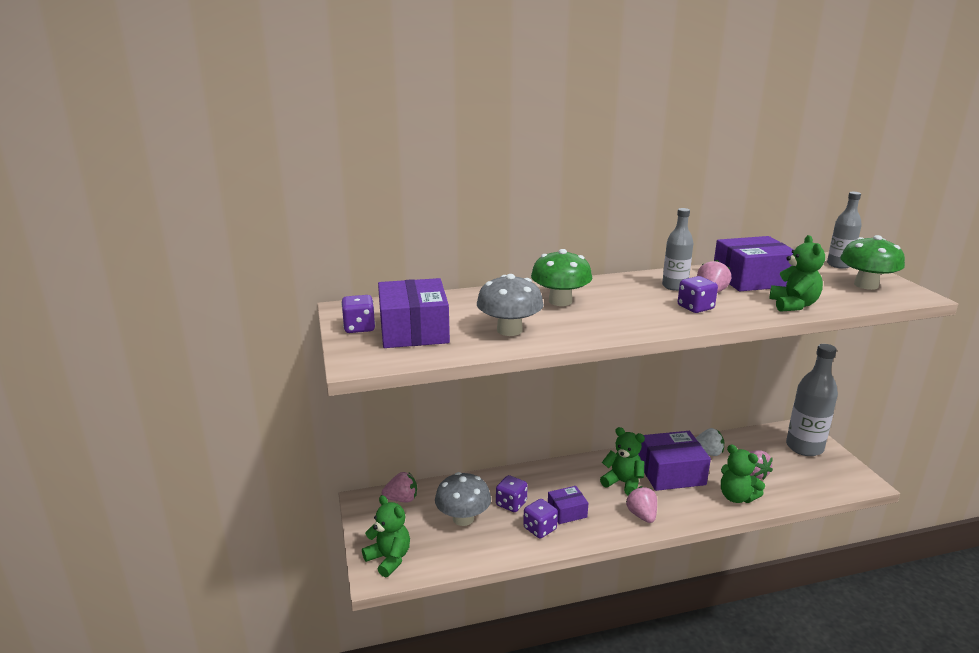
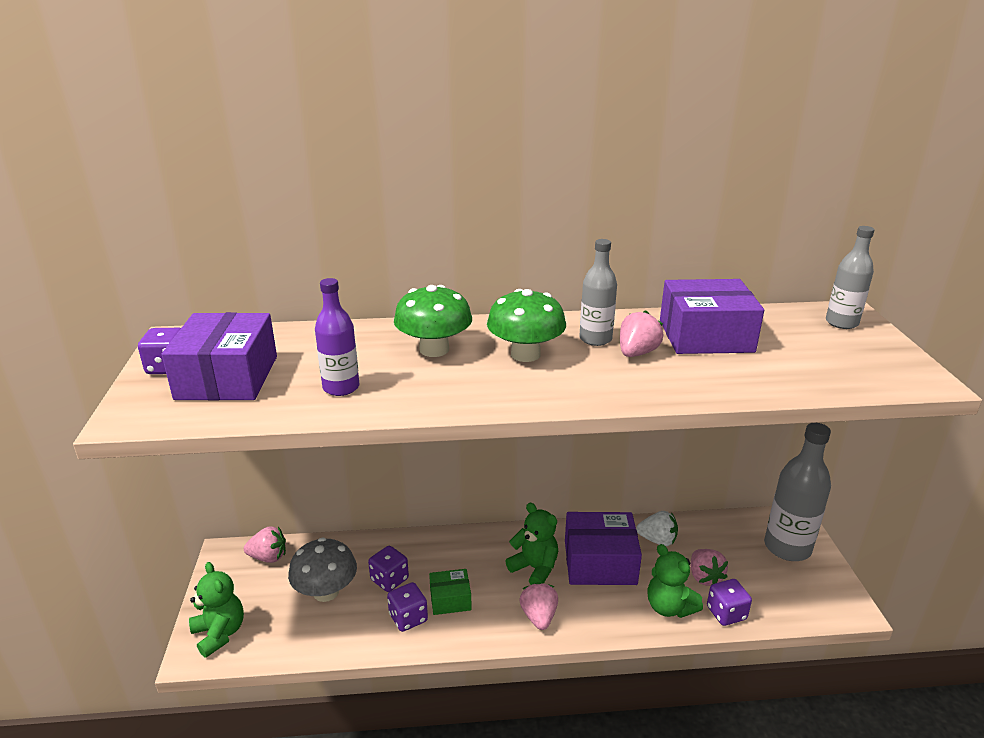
camera: 10 degrees right, 5 degrees up
(509, 330) = (341, 387): grey mushroom -> purple bottle
(567, 512) = (450, 599): purple box -> green box
(695, 307) = (601, 374): purple dice -> purple dice (726, 613)
(793, 305) = (737, 382): green teddy bear -> none
(866, 285) = (860, 358): green mushroom -> green mushroom (525, 354)

